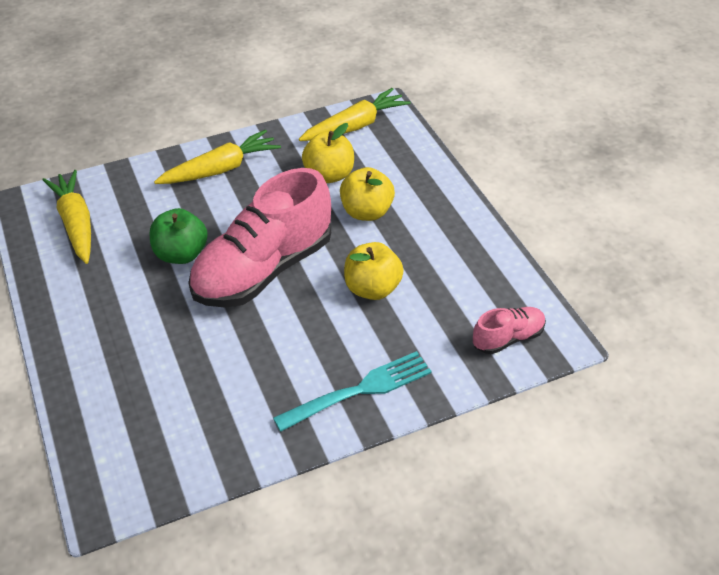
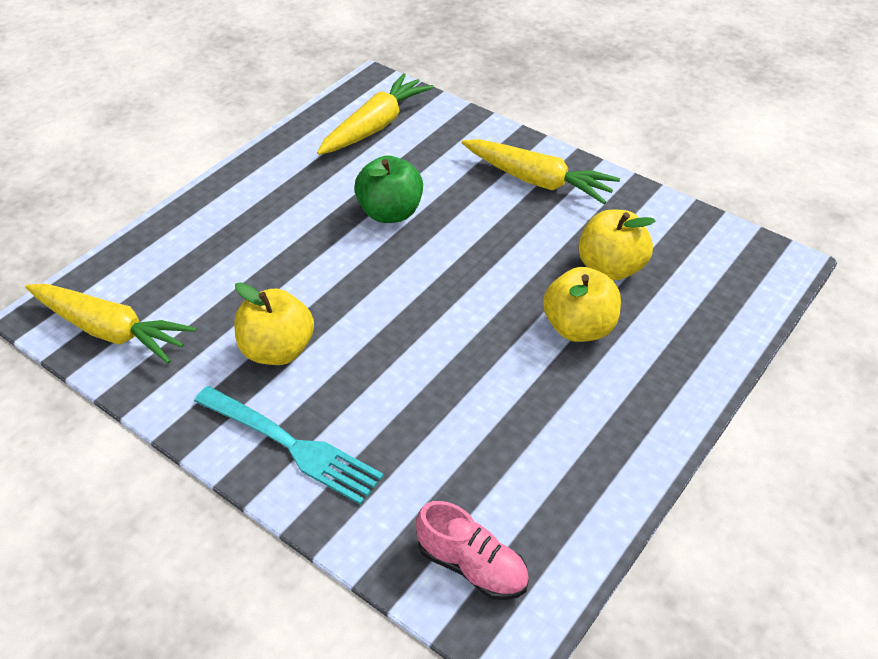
camera: 60 degrees right, 0 degrees up
(263, 270) = (415, 283): pink shoe -> none
(355, 126) = (719, 252): yellow carrot -> yellow carrot (111, 331)
(372, 288) = (457, 388): yellow apple -> yellow apple (277, 350)

